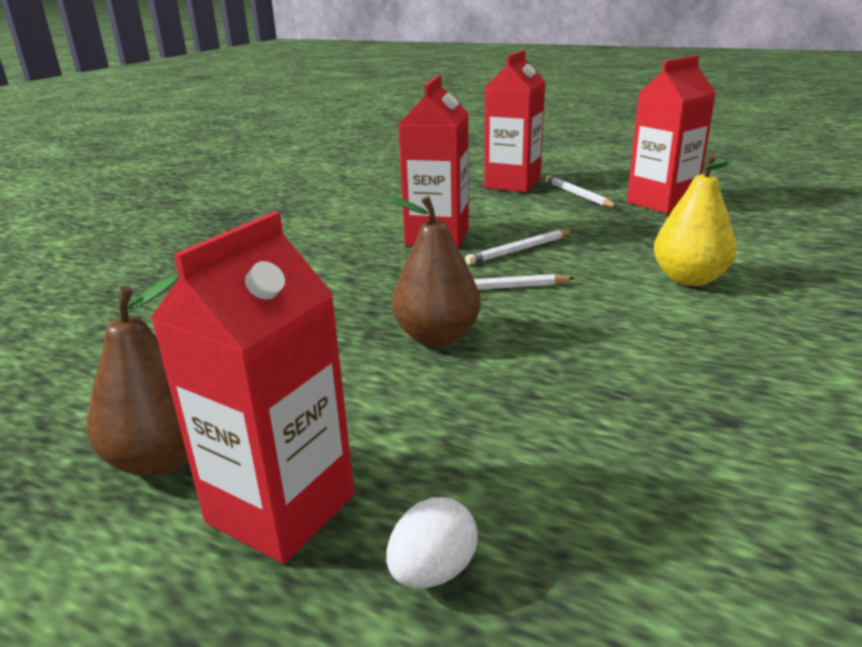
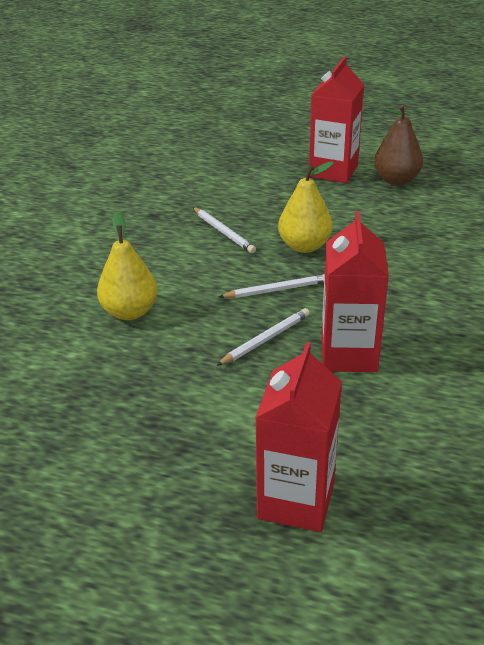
camera: 170 degrees right, 10 degrees up
(433, 571) = (271, 162): white egg -> none
(437, 337) = (304, 246): brown pear -> yellow pear
(578, 195) = (204, 467): white pencil -> white pencil (223, 232)
(661, 202) = (104, 451): red carton -> none

